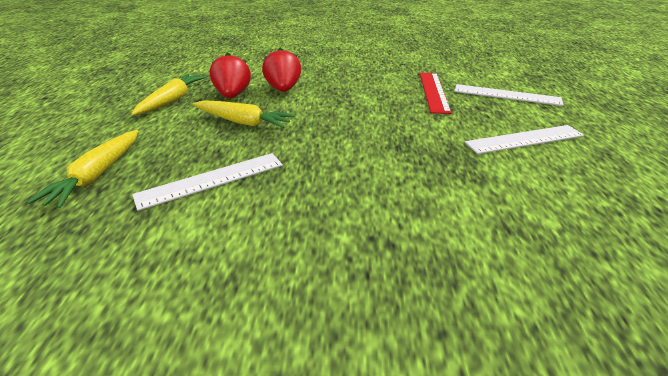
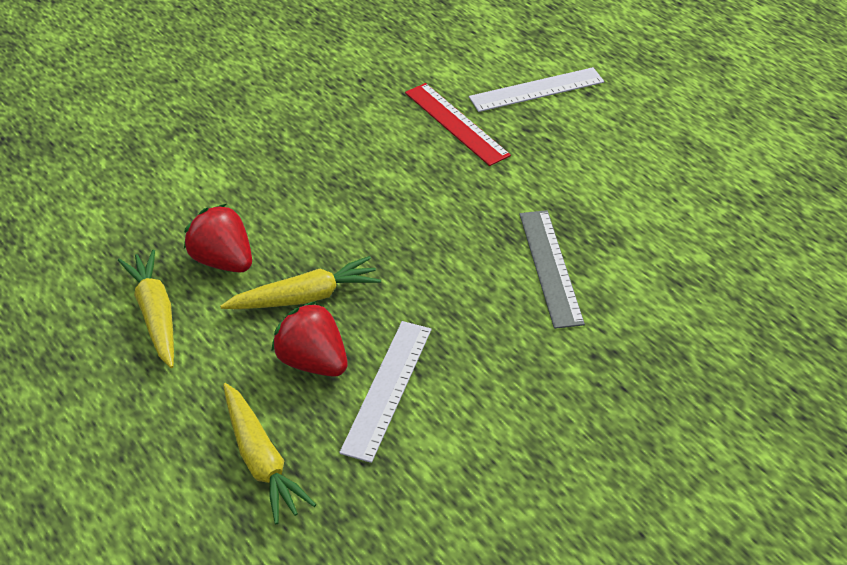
camera: 40 degrees left, 10 degrees up
(283, 89) = (273, 214): red strawberry -> red strawberry (313, 361)
(407, 172) = (550, 267): none -> grey ruler
(524, 139) = (609, 160): white ruler -> none

